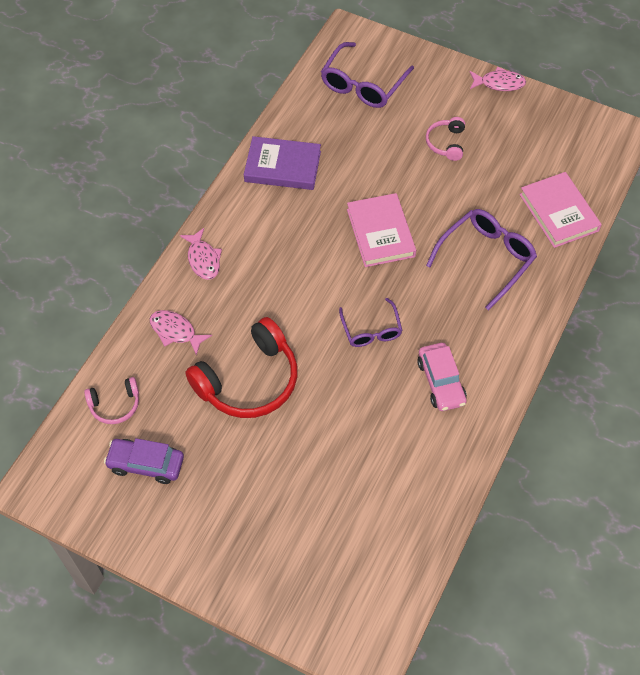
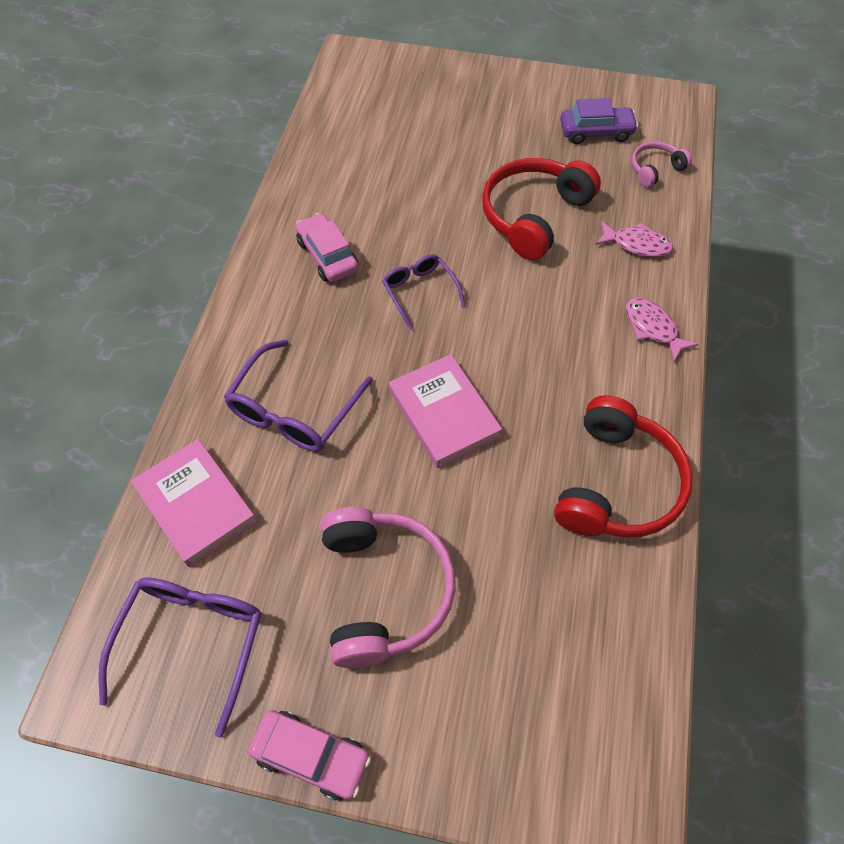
camera: 165 degrees right, 0 degrees up
(282, 166) = (617, 484): purple book -> red headphones
(363, 85) = (555, 683): purple glasses -> purple glasses (192, 641)
(446, 143) = (384, 590): pink headphones -> pink headphones, size x1.99
(499, 83) = (311, 756): pink fish -> pink car

